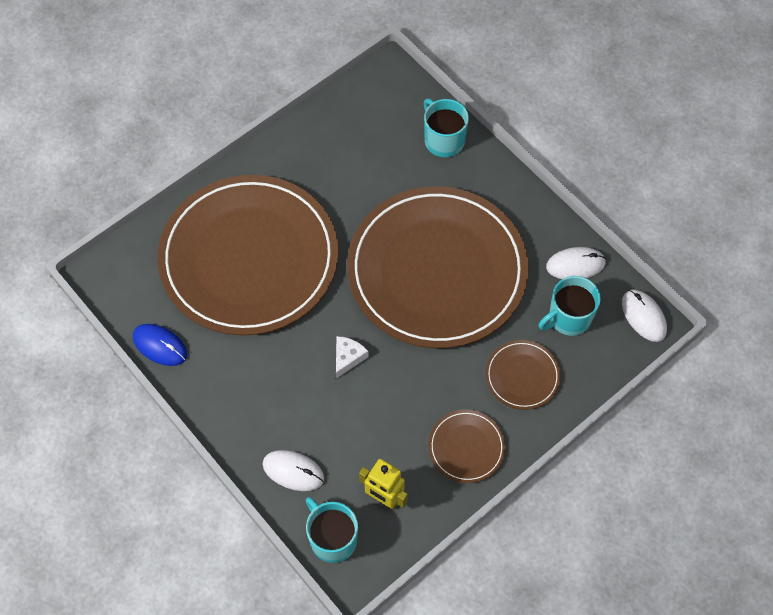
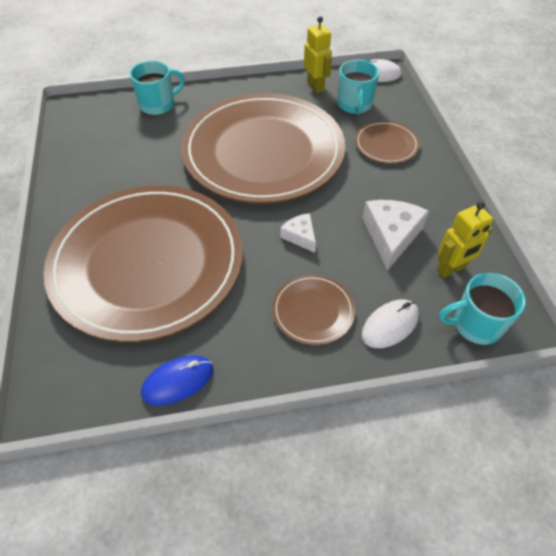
camera: 60 degrees left, 10 degrees down
(394, 432) = (391, 236): none -> white cheese
(443, 140) = (158, 105): turquoise mug -> turquoise mug turned 150 degrees clockwise
(466, 447) = (429, 198): brown plate -> brown plate (313, 311)
(575, 265) = (315, 86): white mouse -> yellow robot

